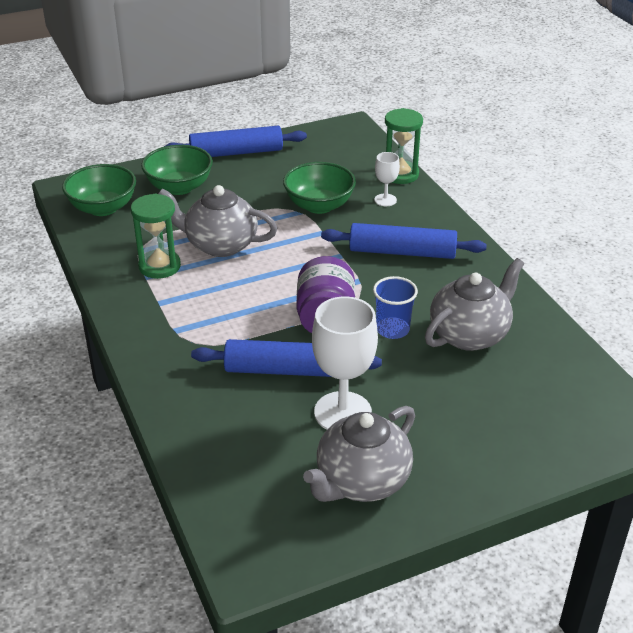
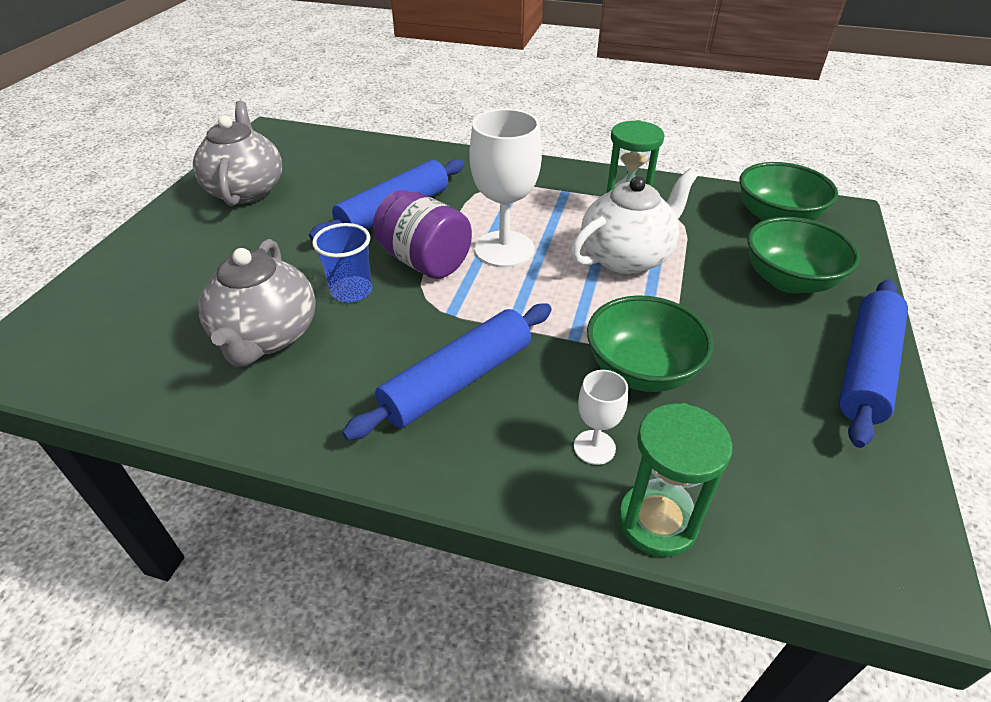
camera: 130 degrees right, 5 degrees up
(220, 245) = (627, 257): grey teapot -> white teapot
(342, 412) = (311, 213): white goblet -> white goblet (504, 249)

